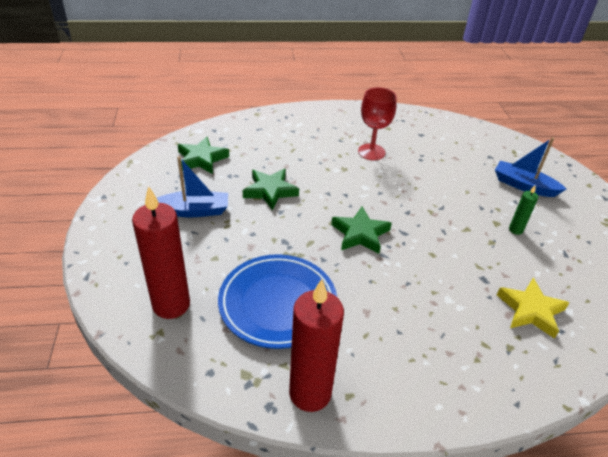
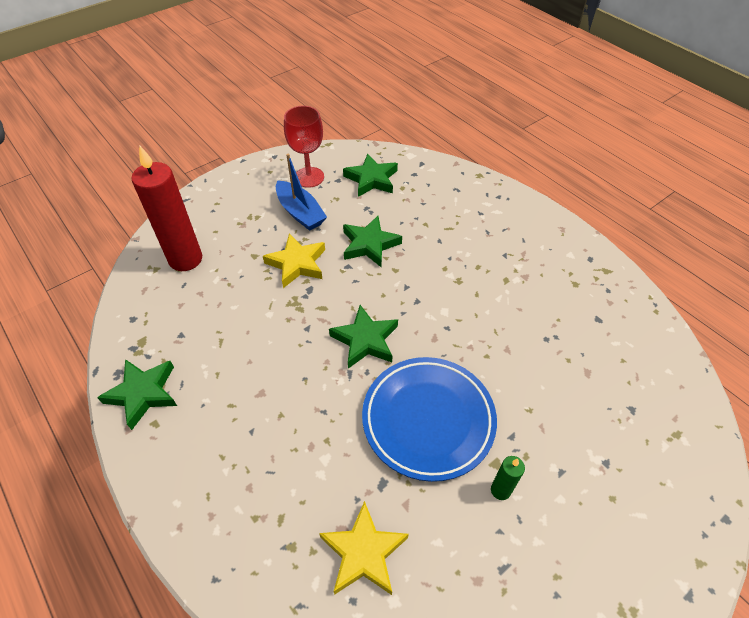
camera: 60 degrees right, 10 degrees up
(250, 236) = (297, 264): none -> yellow star
(277, 304) = (228, 323): blue plate -> blue plate (428, 420)
(310, 393) = (143, 393): red candle -> green star
(371, 152) = (511, 289): red goblet -> red goblet (309, 177)
(524, 186) = (606, 471): blue boat -> none

